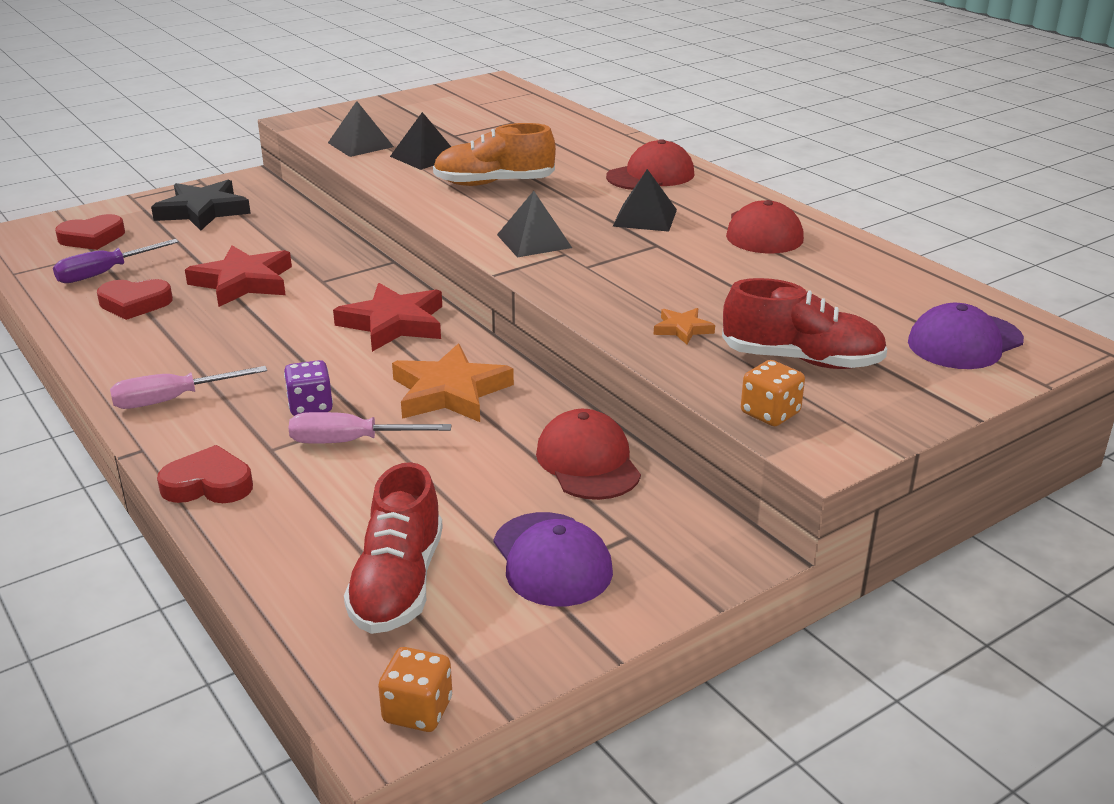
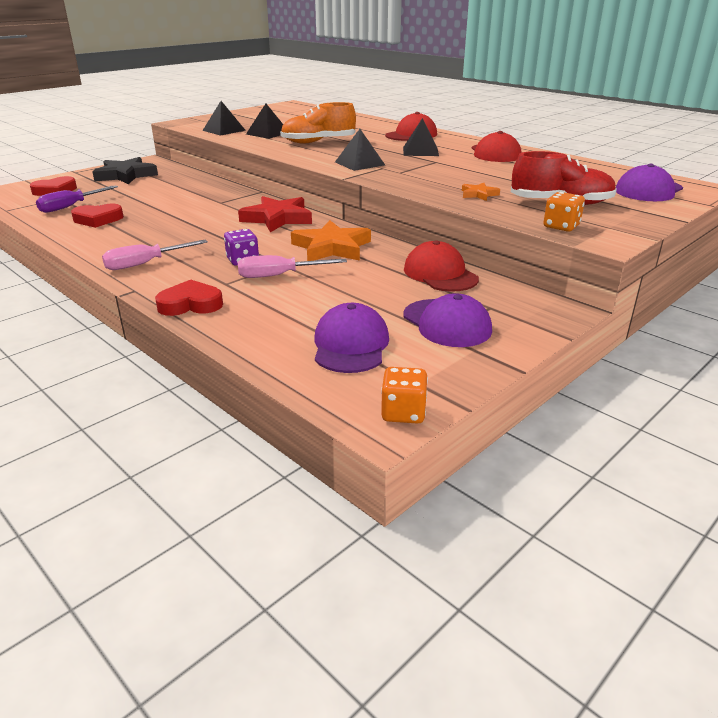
camera: 10 degrees left, 0 degrees up
(243, 282) = (168, 205): red star -> none
(398, 584) = (350, 345): red shoe -> purple cap

